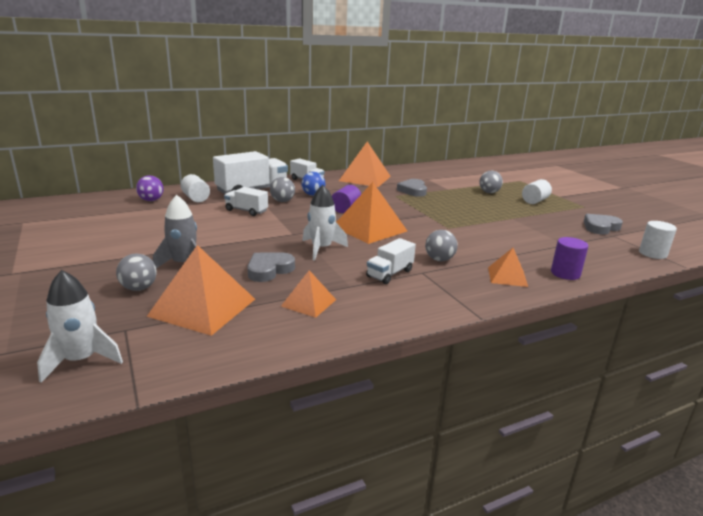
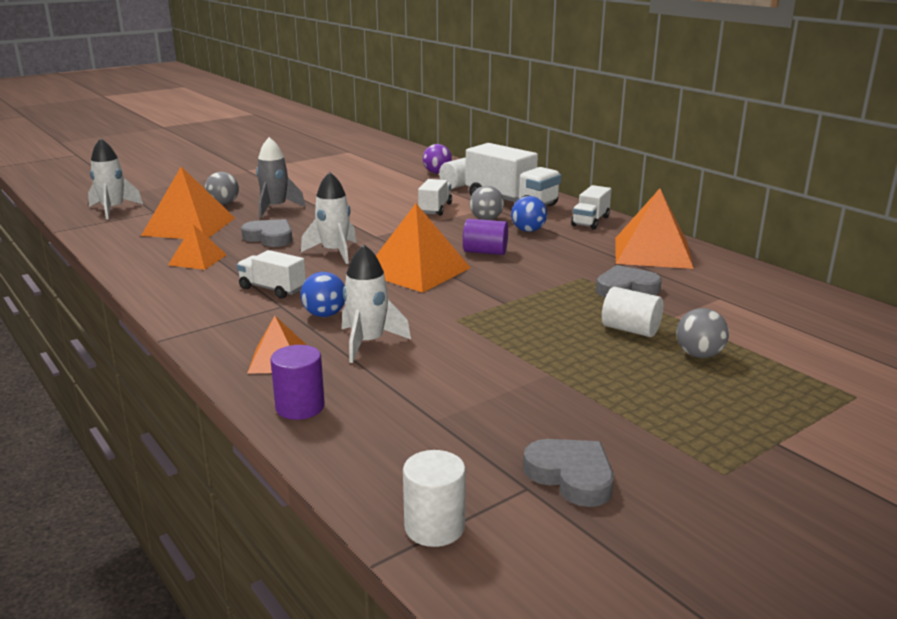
camera: 80 degrees right, 0 degrees up
(439, 259) = (325, 315): grey ball -> blue ball
(481, 251) = (368, 343): none -> white rocket
(535, 201) = (694, 405): white cylinder -> white cylinder (630, 330)

